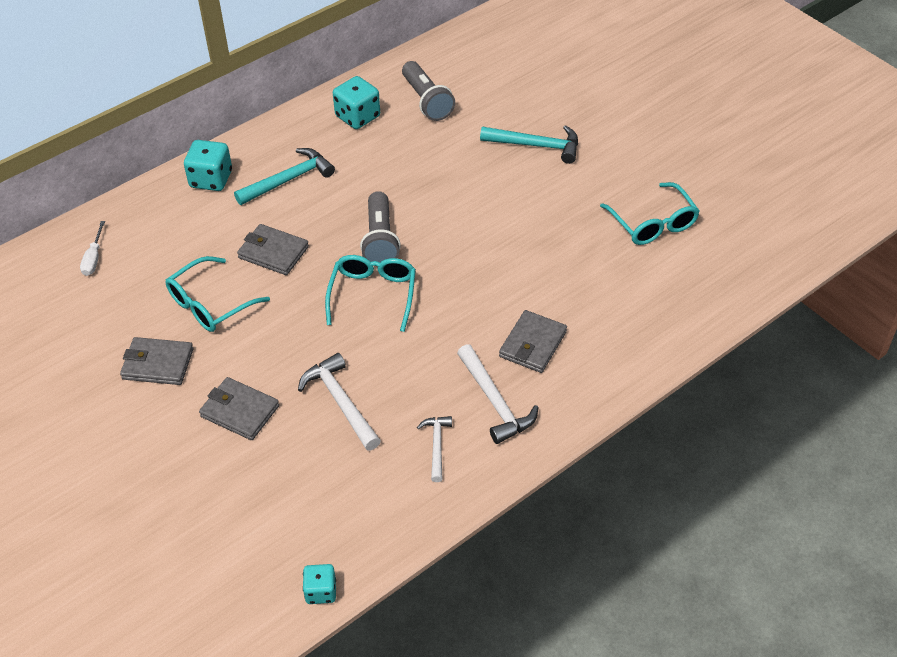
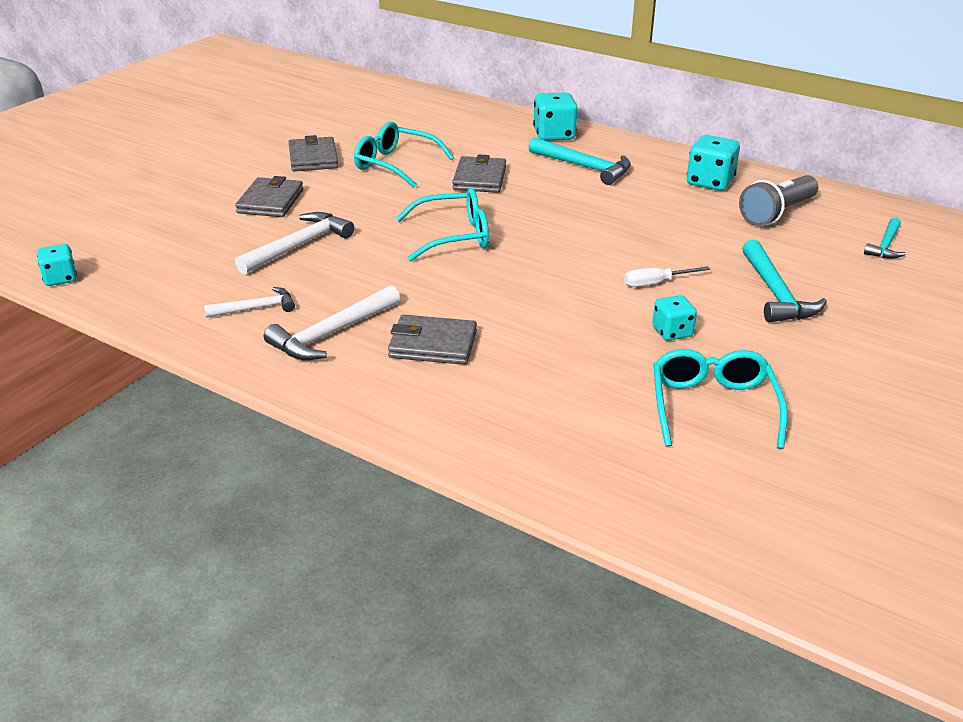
camera: 70 degrees right, 15 degrees down
(94, 258) = (421, 111): white screwdriver -> white screwdriver (655, 283)
(380, 240) = (536, 226): grey flashlight -> none
(497, 68) = (885, 245): none -> turquoise hammer
(564, 213) = (672, 332): none -> turquoise dice
(653, 223) = (712, 406): turquoise glasses -> turquoise glasses turned 135 degrees clockwise

